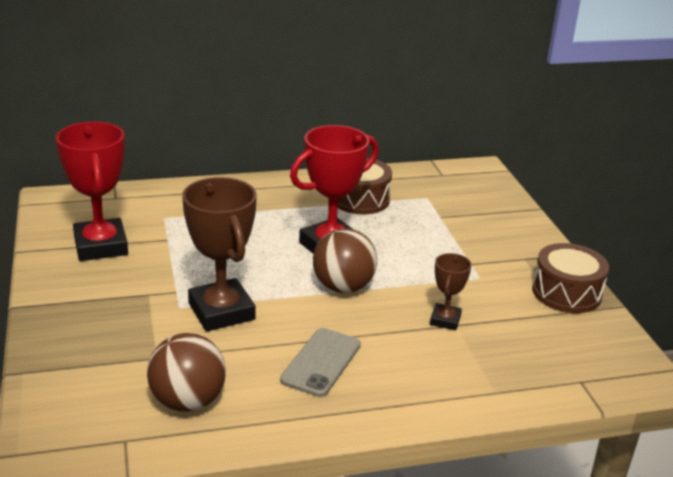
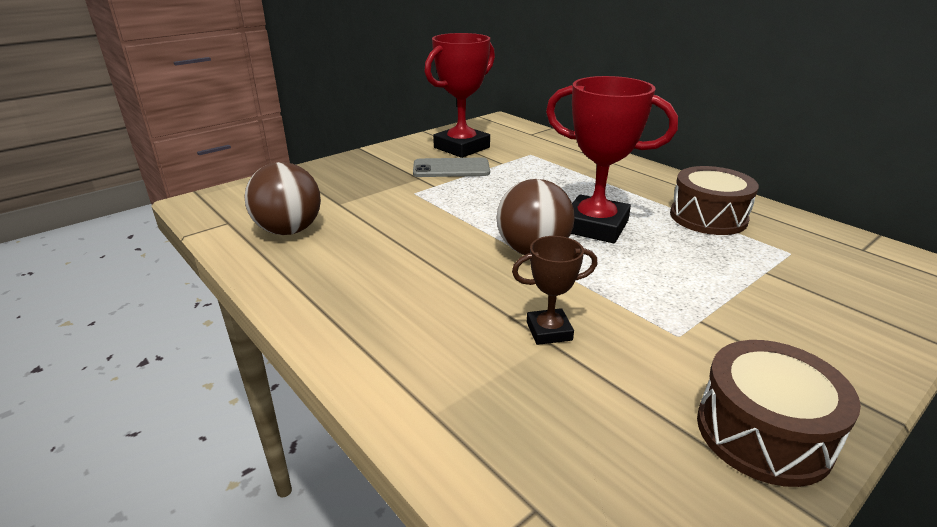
camera: 65 degrees right, 0 degrees up
(221, 311) = (425, 209): brown trophy -> none
(321, 362) = (392, 274): grey phone -> grey phone (451, 168)

